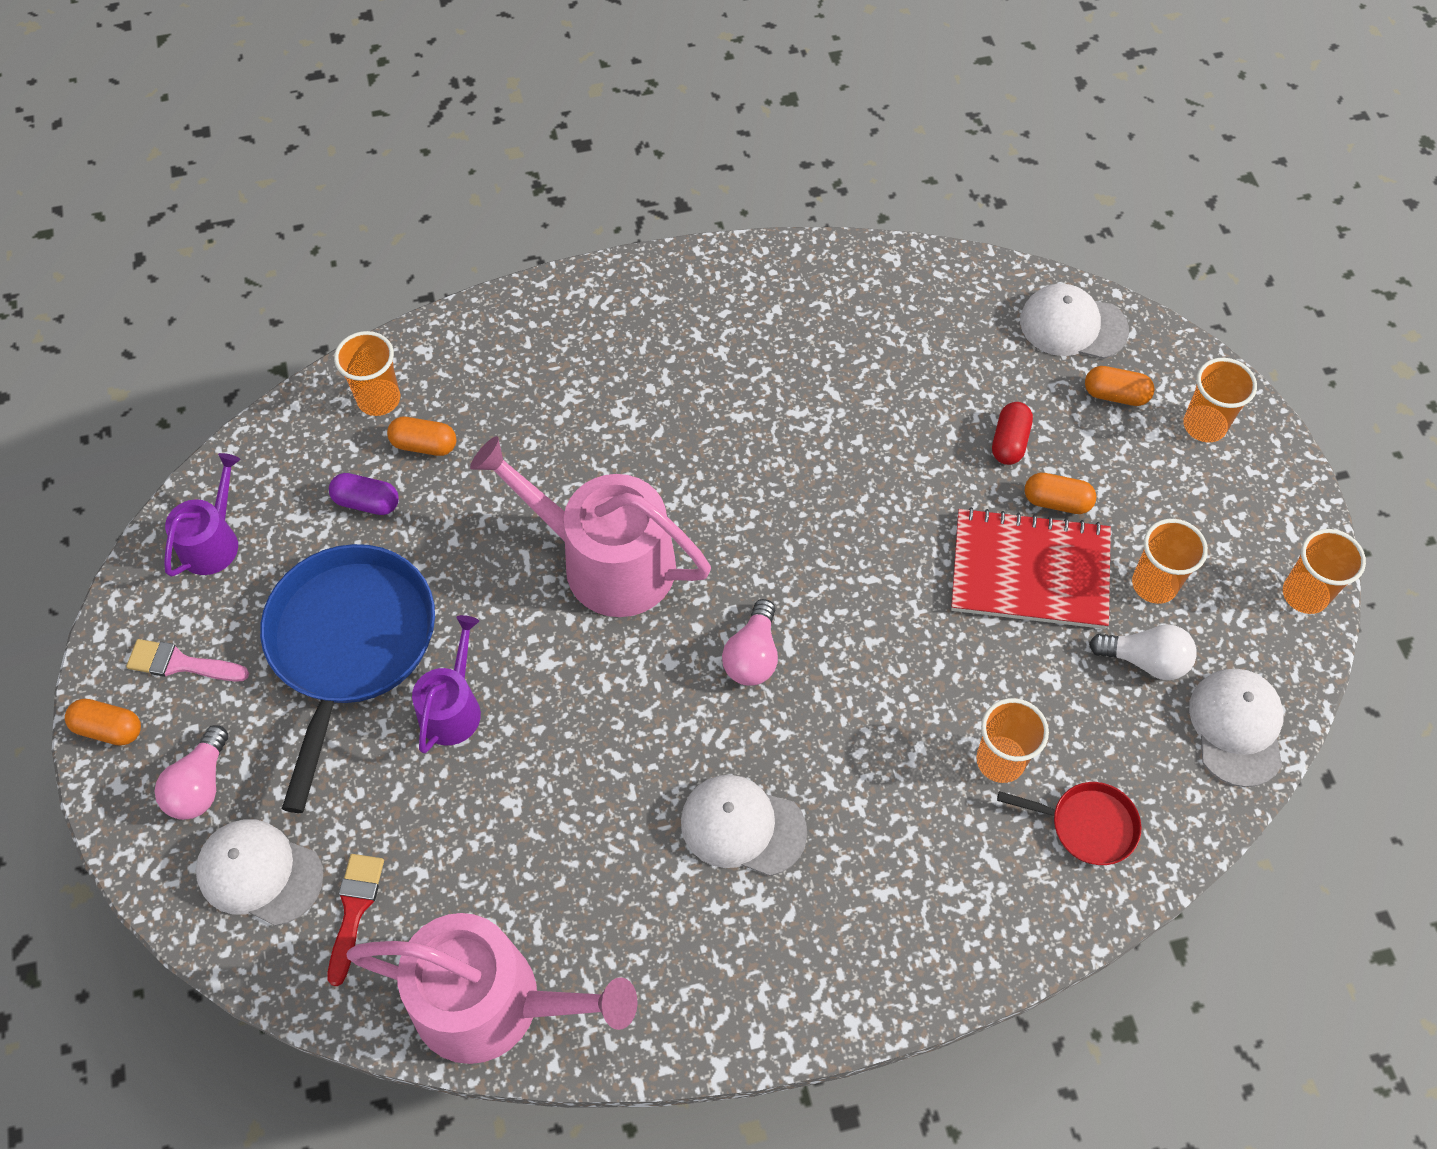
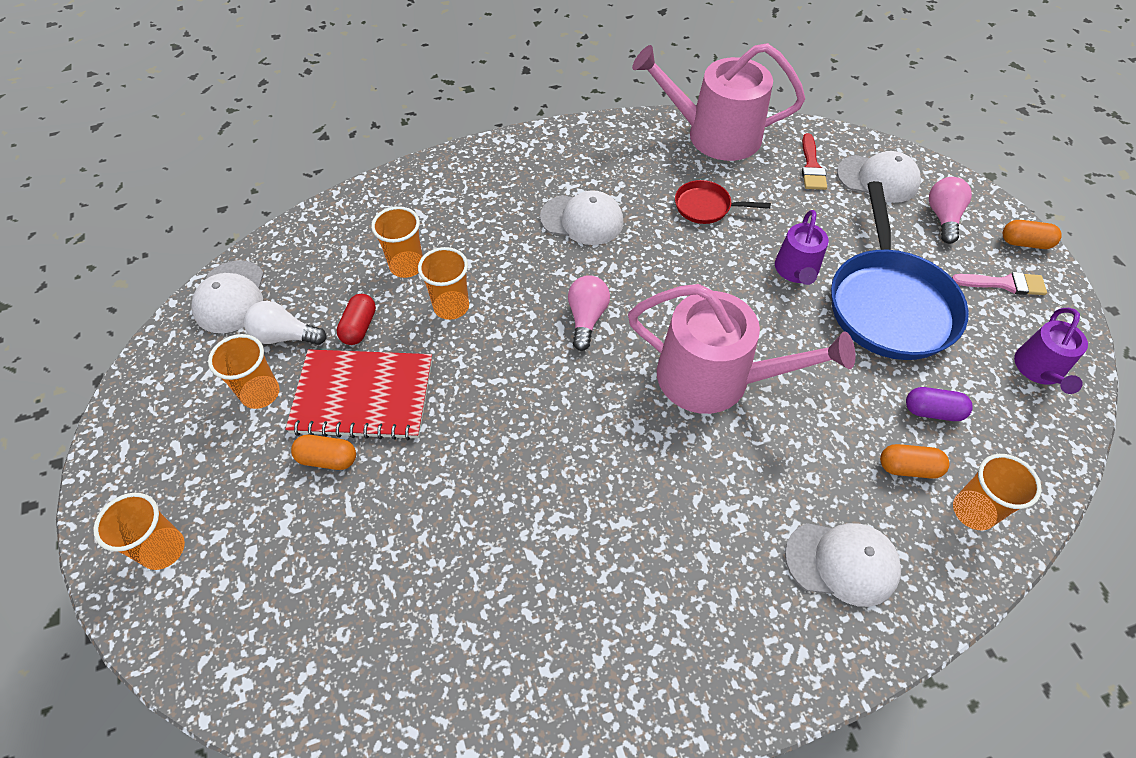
camera: 175 degrees right, 5 degrees down
(1009, 442) = (361, 515): red capsule -> red capsule (359, 327)
(1073, 325) = (267, 666): white cap -> white cap (842, 562)
(1087, 825) = (354, 235): red pan -> red pan (706, 207)
(1115, 395) = (243, 578): orange capsule -> none
(1304, 594) = (136, 394): orange cup -> orange cup (451, 307)

